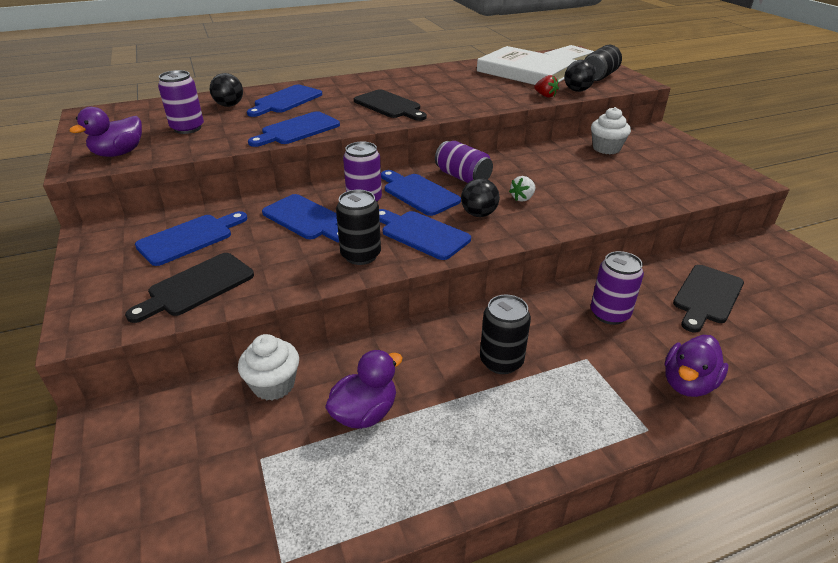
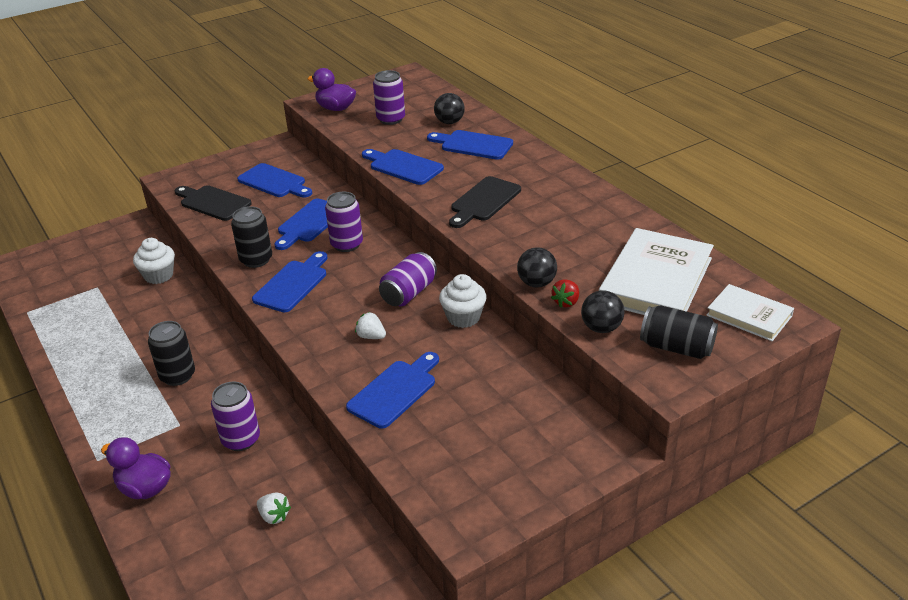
camera: 80 degrees right, 0 degrees up
(365, 413) = (129, 318): purple duck -> none
(418, 193) = (367, 271): blue cutting board -> blue cutting board (395, 391)
(479, 214) = (333, 311): black ball -> black ball (536, 283)
(606, 148) = (525, 398): white cupcake -> white cupcake (463, 317)
(707, 296) = (274, 516): black cutting board -> white strawberry

